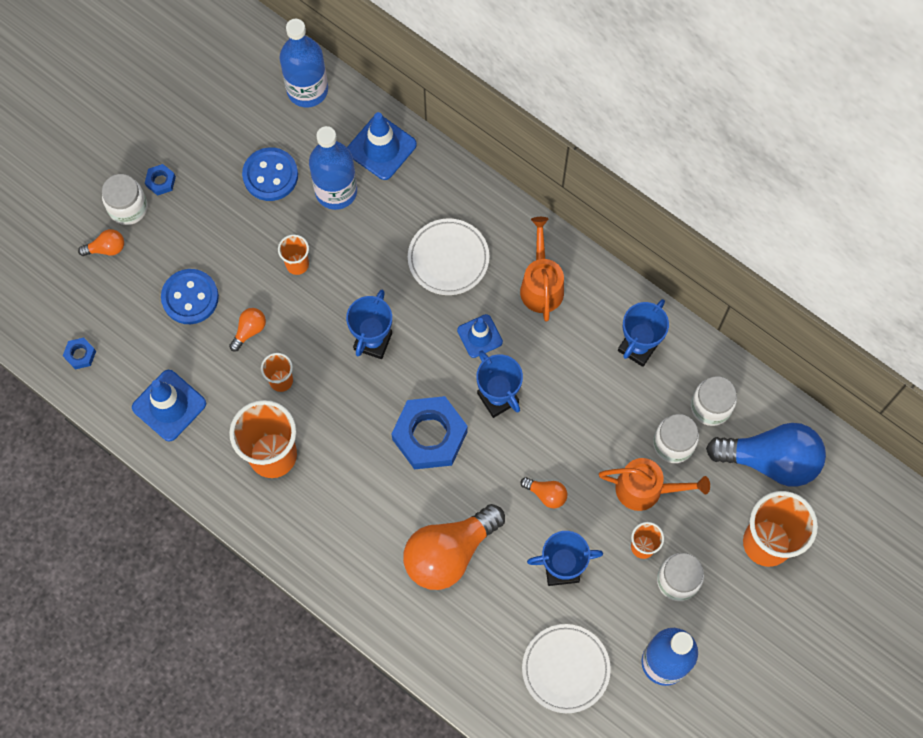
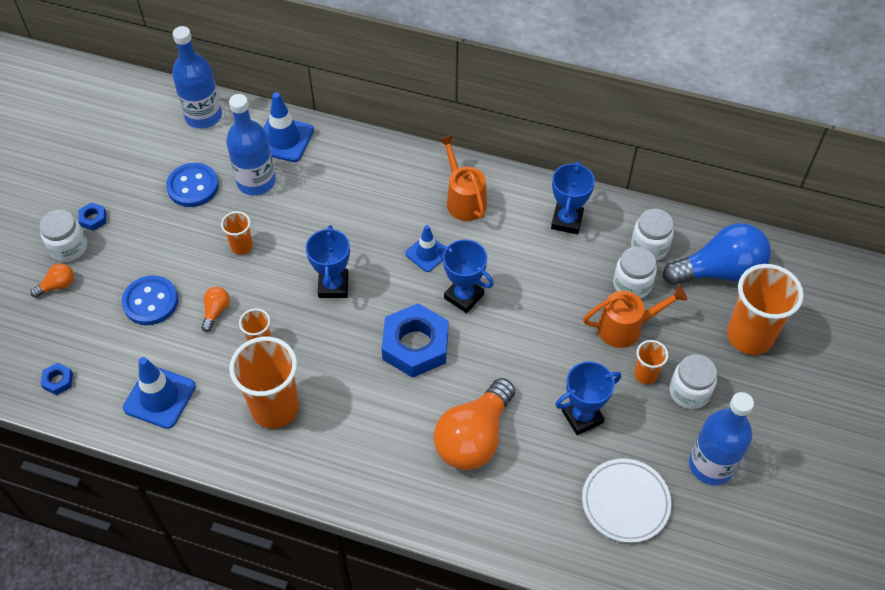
camera: 20 degrees left, 15 degrees down
(448, 259) = (375, 203): white plate -> none
(546, 494) = (540, 359): orange light bulb -> none

